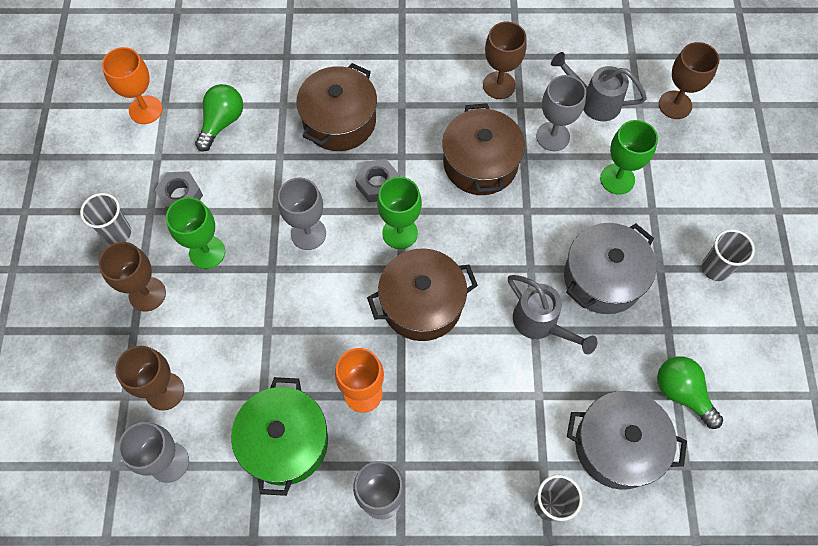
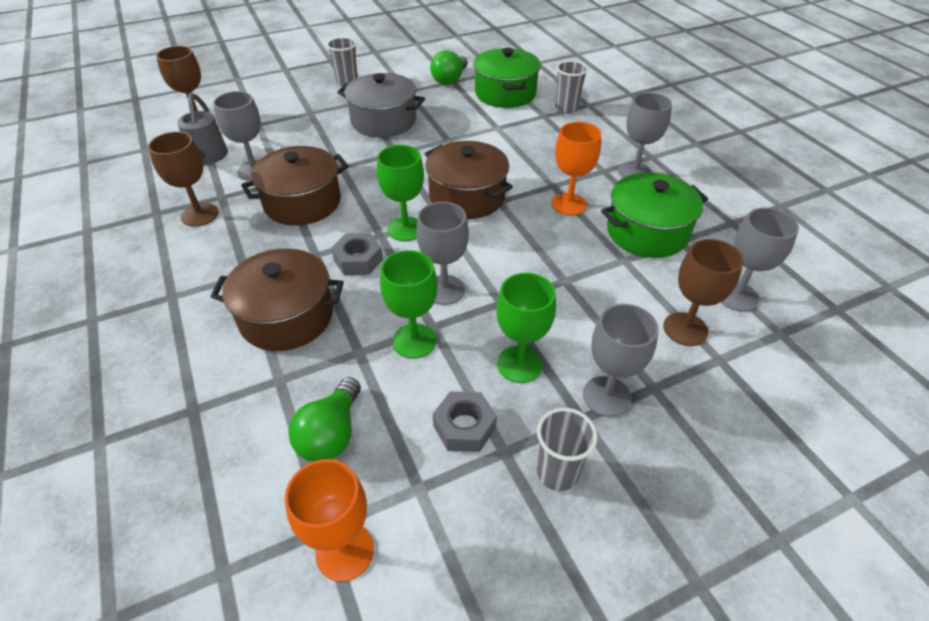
camera: 115 degrees left, 20 degrees down
(147, 294) = (606, 396): brown goblet -> grey goblet
(222, 122) = (331, 434): green light bulb -> green light bulb turned 75 degrees counterclockwise
(540, 323) = (441, 138): grey watering can -> none
(617, 179) = (287, 132): green goblet -> green goblet (414, 341)
(617, 446) = (505, 94): grey pot -> green pot

